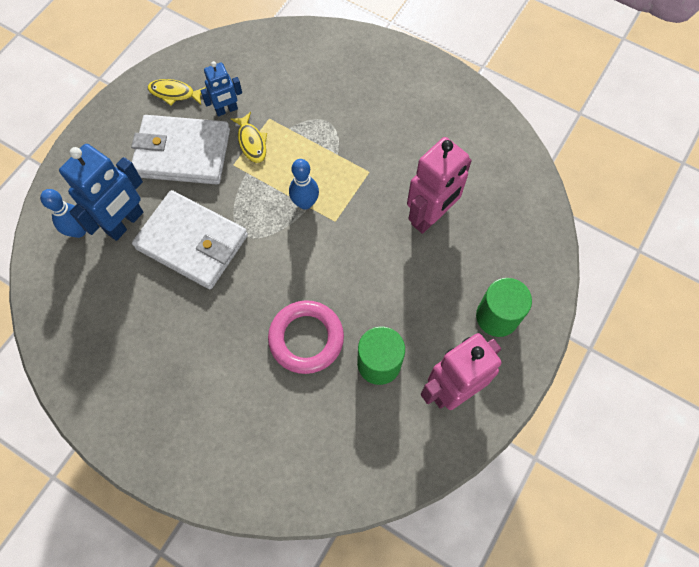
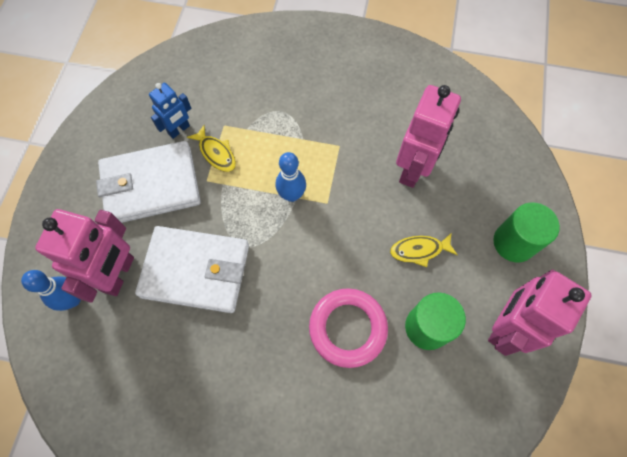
camera: 20 degrees left, 0 degrees up
(125, 223) = (119, 274): blue robot -> pink robot
(174, 93) = (121, 129): yellow fish -> yellow fish (419, 250)

